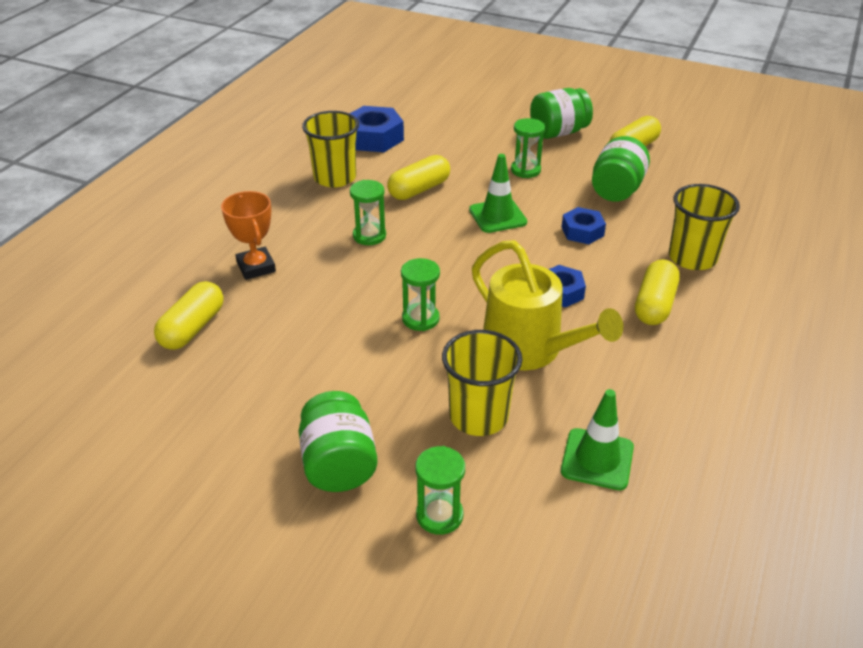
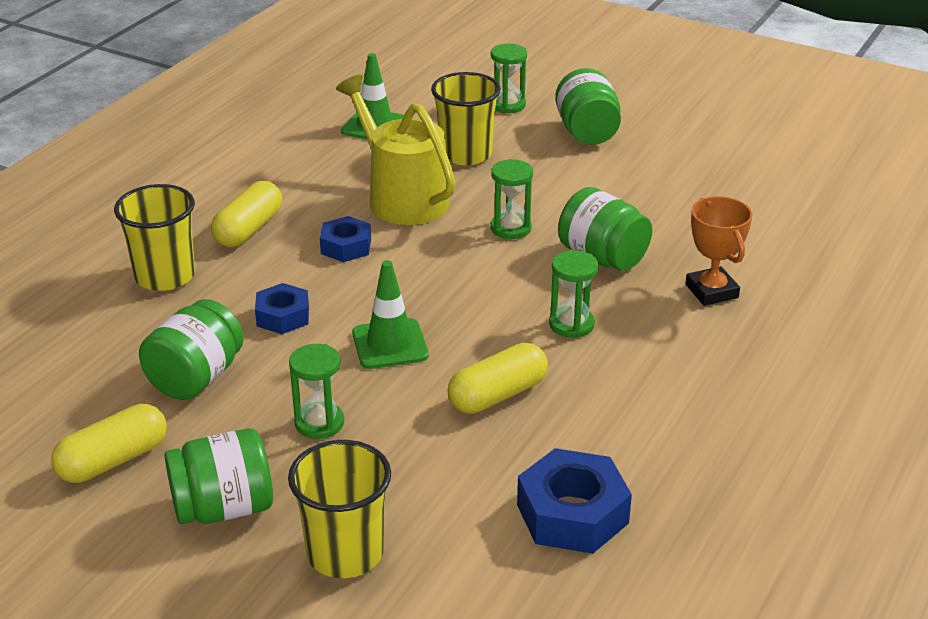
camera: 175 degrees left, 5 degrees down
(193, 328) = (758, 231): yellow capsule -> none
(335, 178) = (632, 425): yellow cup -> yellow cup (345, 553)
(340, 293) = (602, 257): none -> green jar

